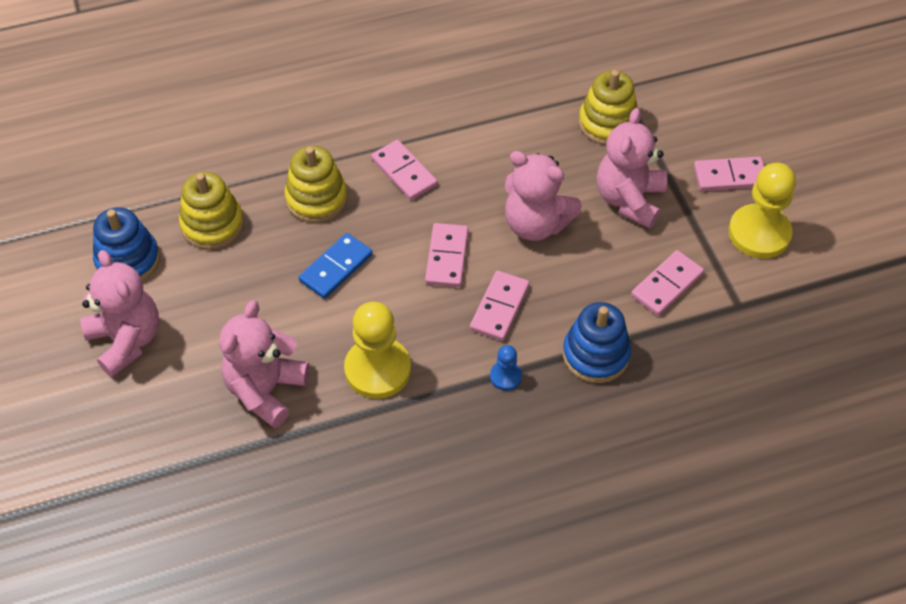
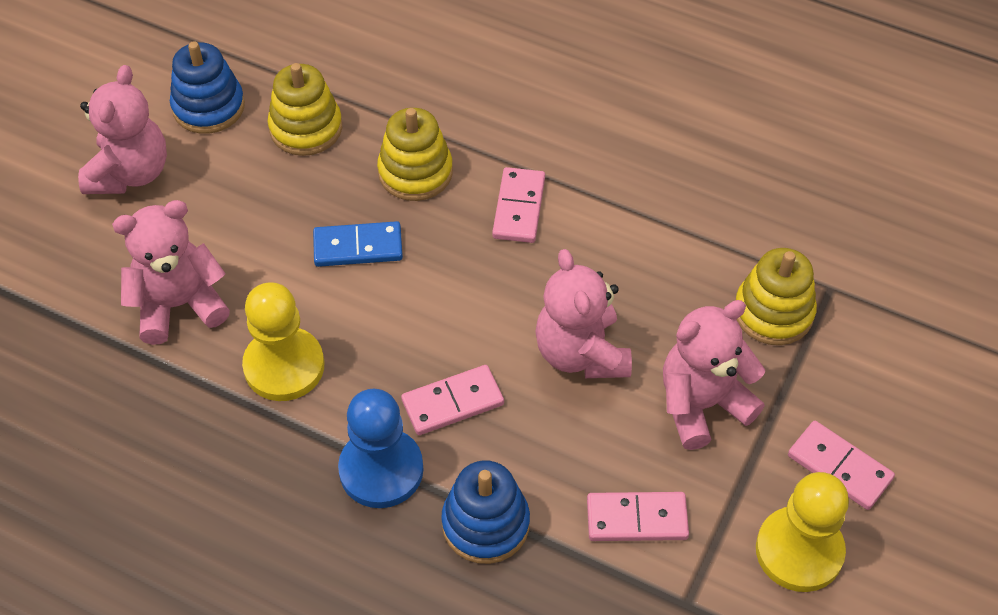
camera: 45 degrees right, 0 degrees up
(447, 257) = (462, 316): pink domino -> none
(505, 376) = (381, 470): blue pawn -> blue pawn, size x2.09

